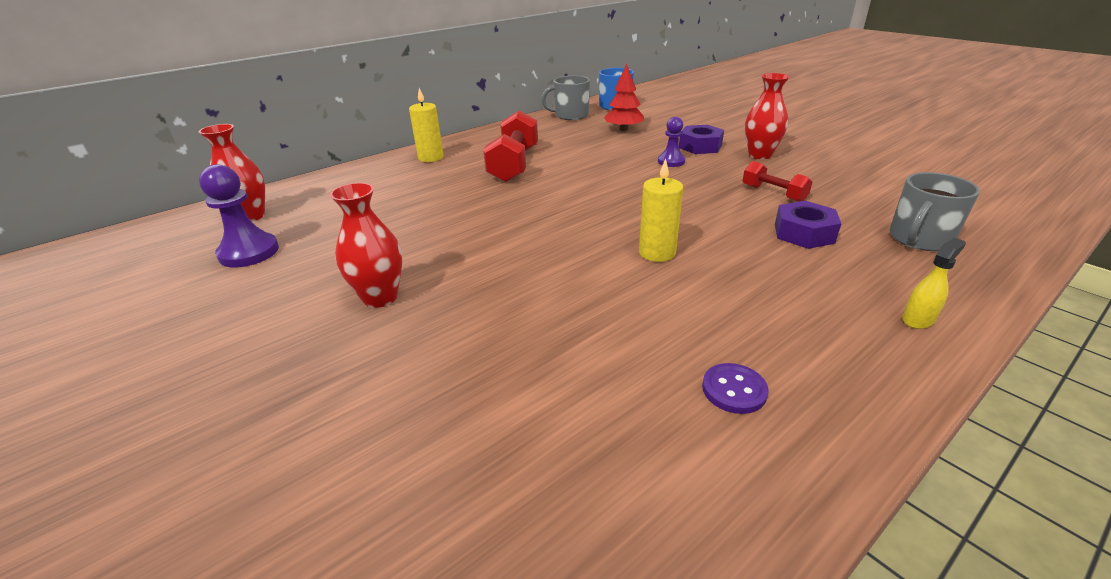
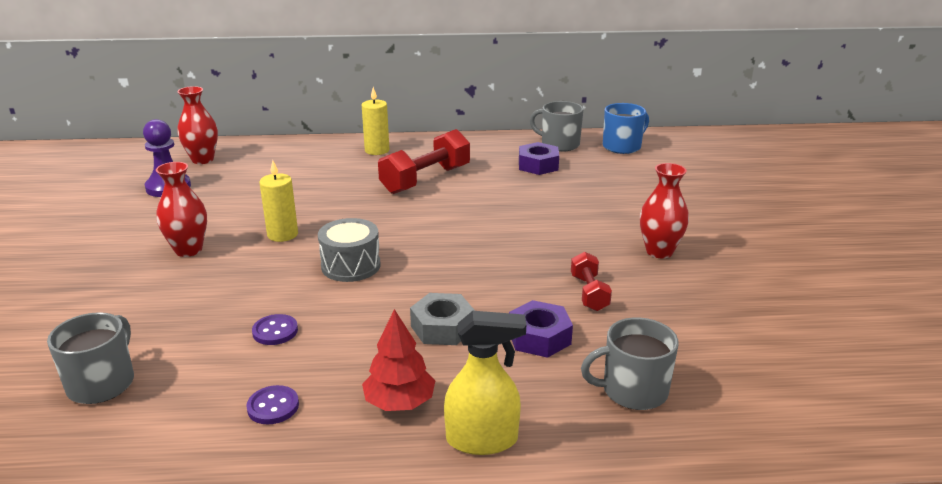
camera: 35 degrees right, 5 degrees down
(519, 479) = (102, 383): none -> grey mug
(572, 245) = (351, 266): none -> grey drum
(608, 326) = (275, 331): none -> purple button
(623, 129) = (580, 176): red tree -> red tree (399, 402)
(657, 253) = (396, 298): yellow candle -> yellow candle (282, 234)
(671, 161) = (559, 226): purple pawn -> none
(700, 146) = (618, 220): purple nut -> purple nut (538, 165)
(732, 257) = (442, 327): none -> grey nut
(918, 319) = (482, 440): yellow spray bottle -> yellow spray bottle, size x1.76

